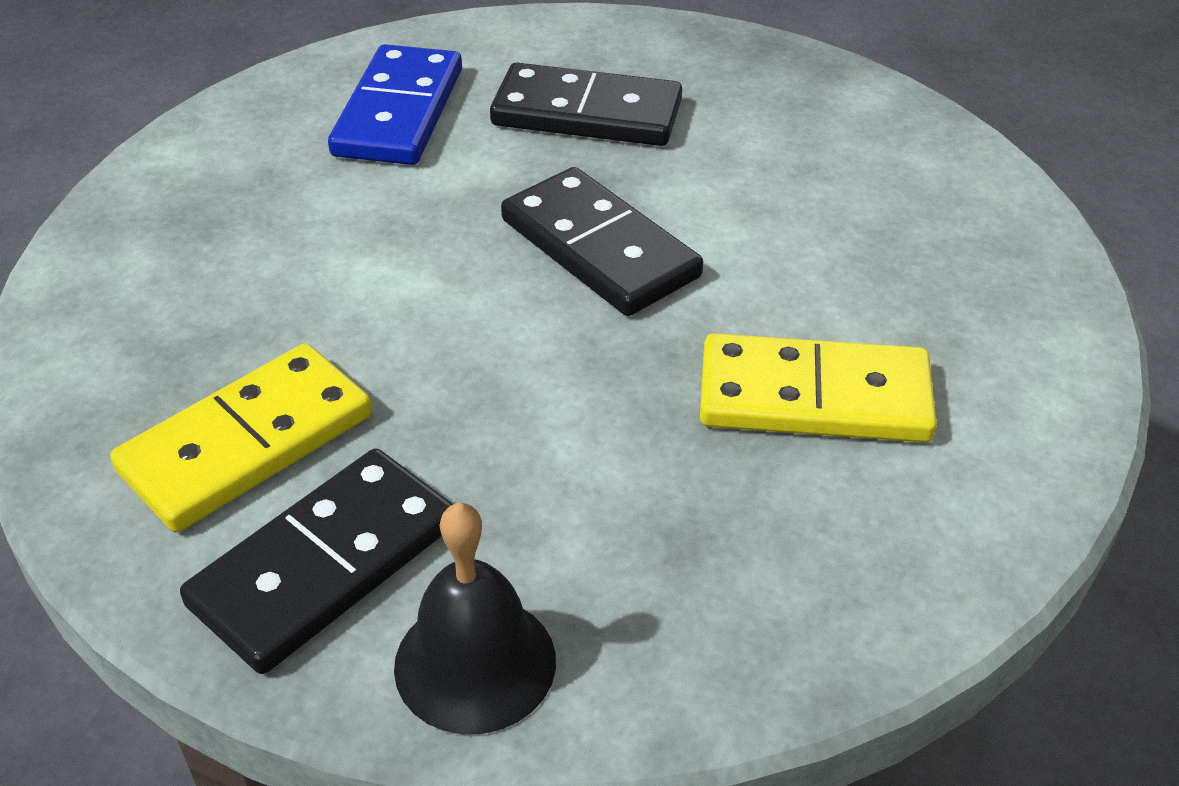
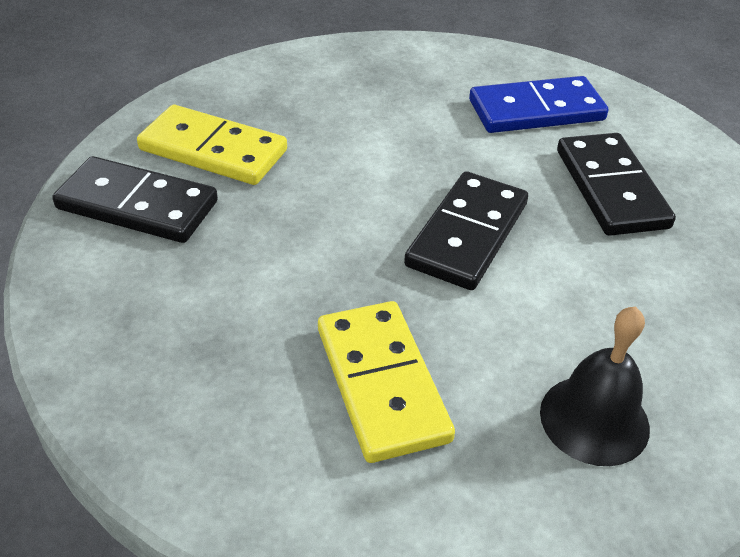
camera: 65 degrees right, 0 degrees up
(475, 663) = (86, 282): black bell -> black bell (594, 419)

